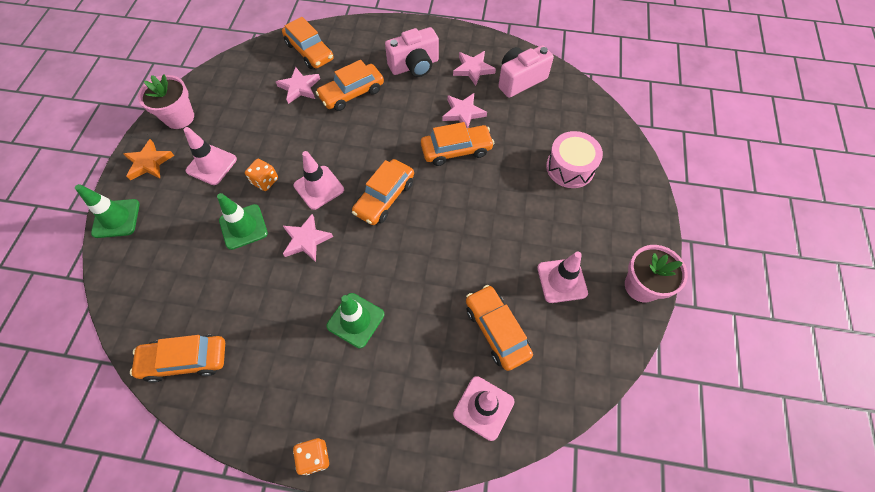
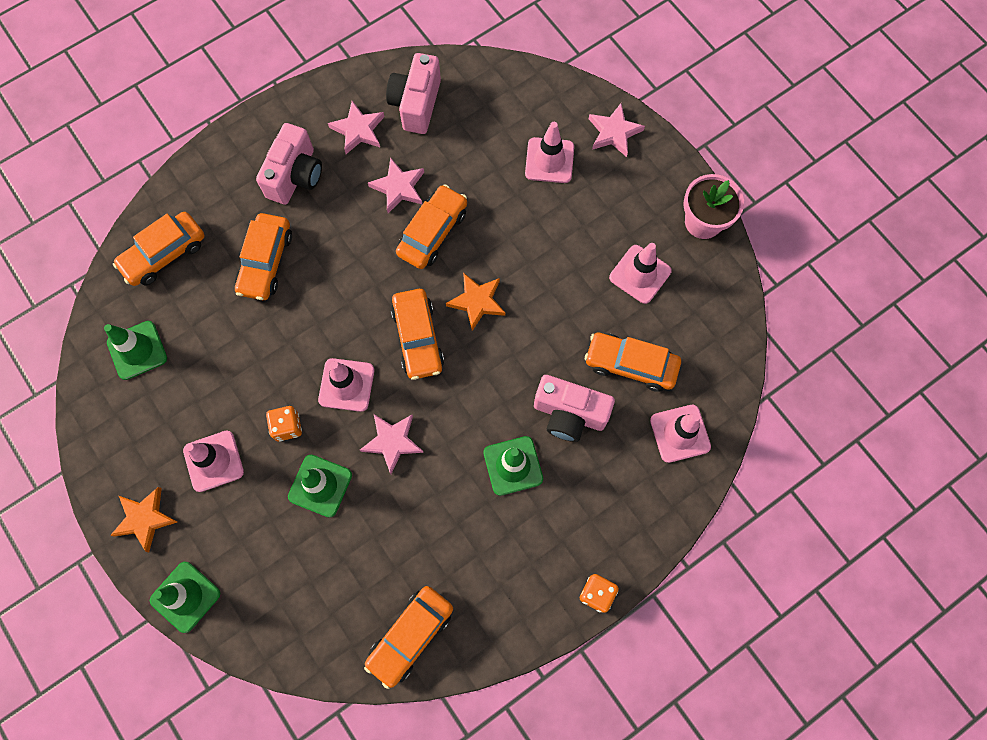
camera: 45 degrees left, 10 degrees up
(179, 117) = (114, 447): pink flower pot -> none
(244, 83) = (137, 350): none -> green traffic cone
(299, 87) = (203, 303): pink star -> pink star (614, 132)
(309, 51) = (164, 254): orange car -> orange car turned 135 degrees clockwise
(424, 323) = (569, 414): none -> pink camera
(440, 207) = (477, 302): none -> orange star
(570, 167) = (549, 160): pink drum -> pink traffic cone

